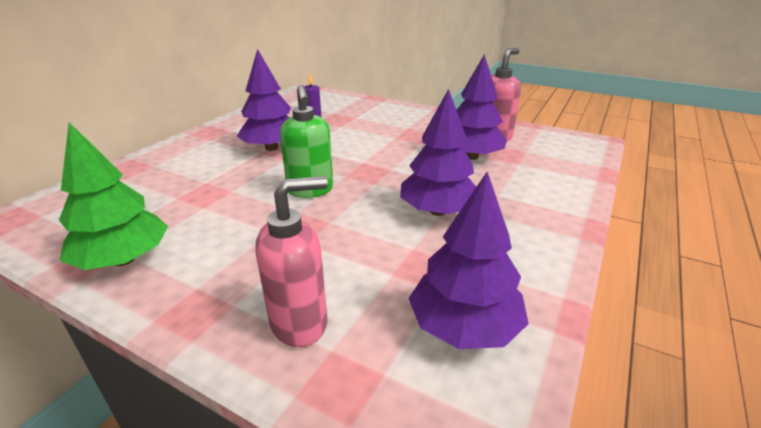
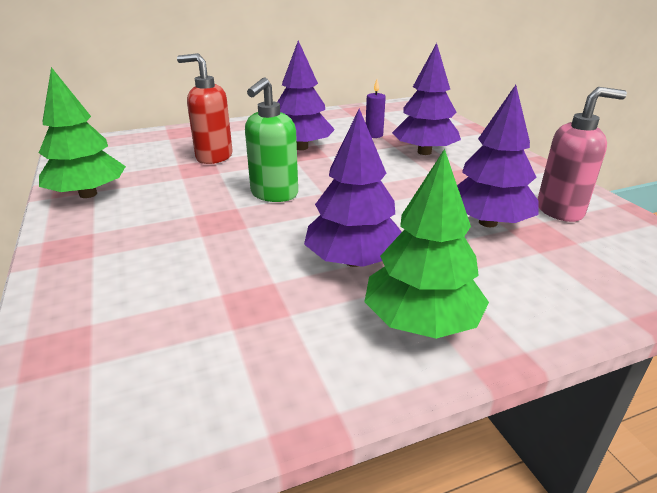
camera: 40 degrees right, 0 degrees up
(204, 180) = (213, 157): none -> red soap dispenser
(300, 323) = (104, 292): pink soap dispenser -> none
(464, 326) = (200, 372): purple tree -> purple tree (424, 152)
(525, 227) = (421, 321): none -> green tree

